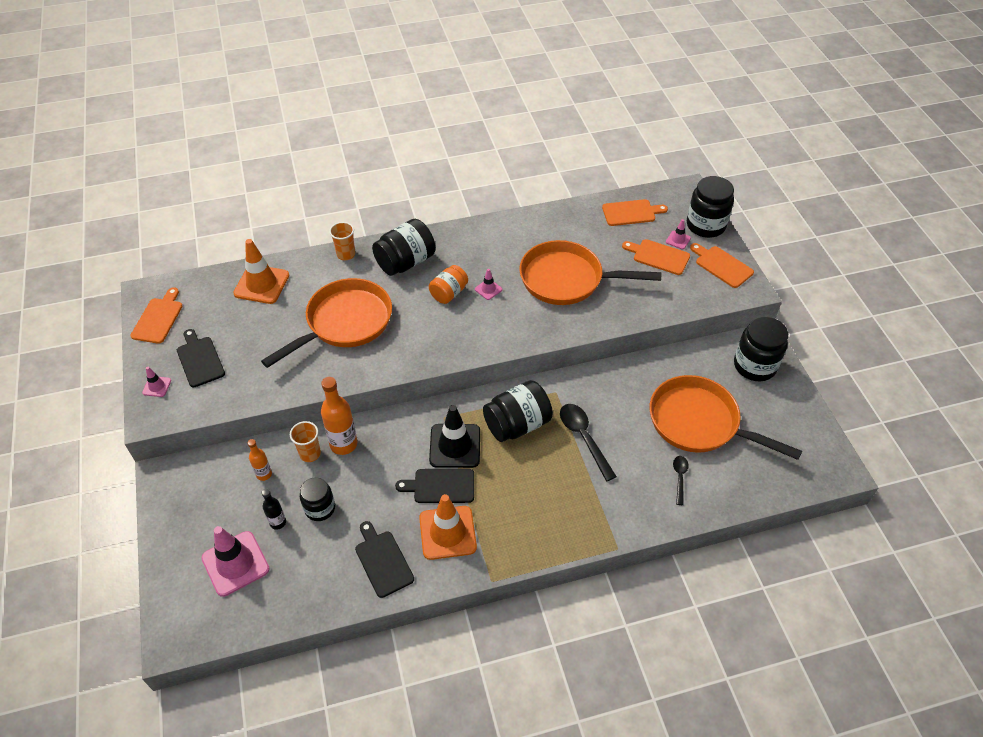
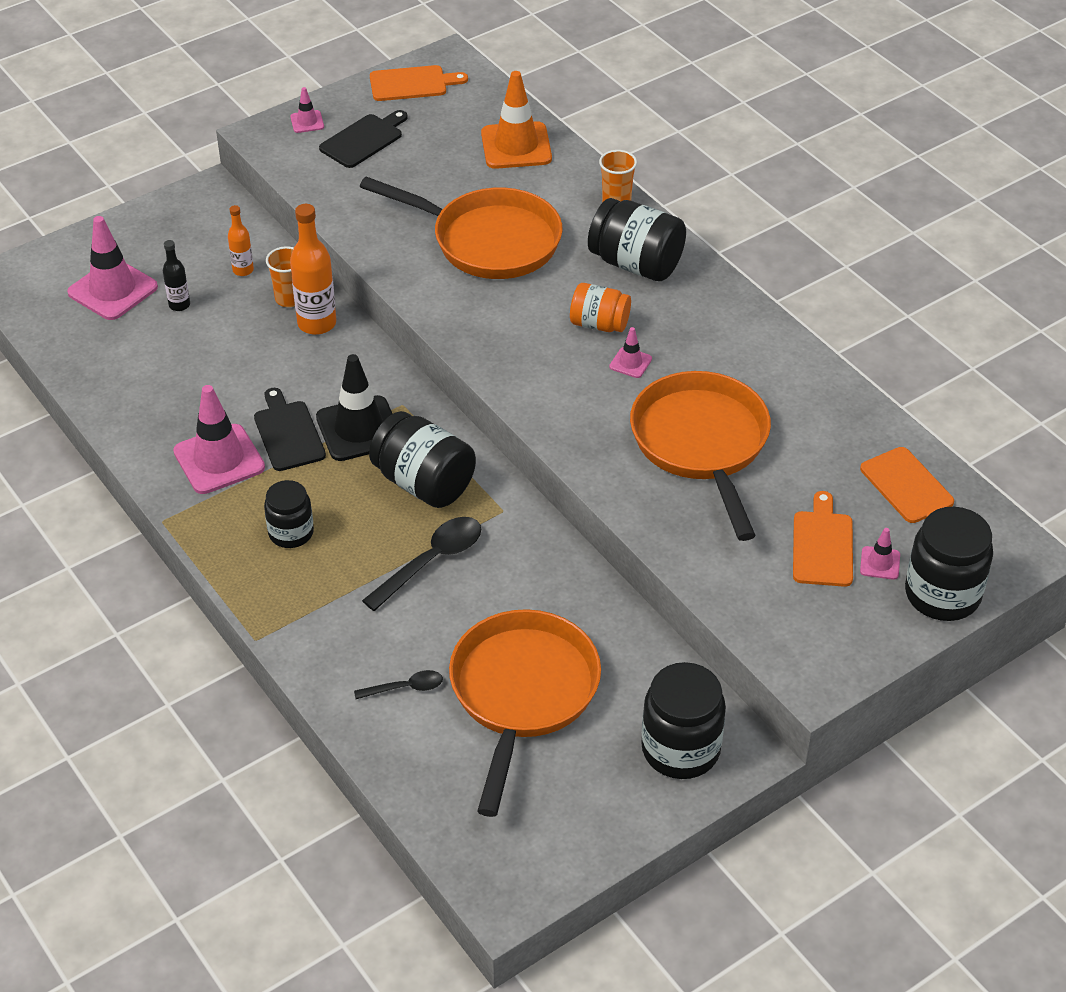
camera: 70 degrees right, 5 degrees down
(320, 508) = (212, 333): black jar -> black jar (291, 533)
(383, 561) = (157, 412): black cutting board -> none
(447, 532) = (219, 459): orange traffic cone -> pink traffic cone
(722, 265) = (851, 633): orange cutting board -> none

